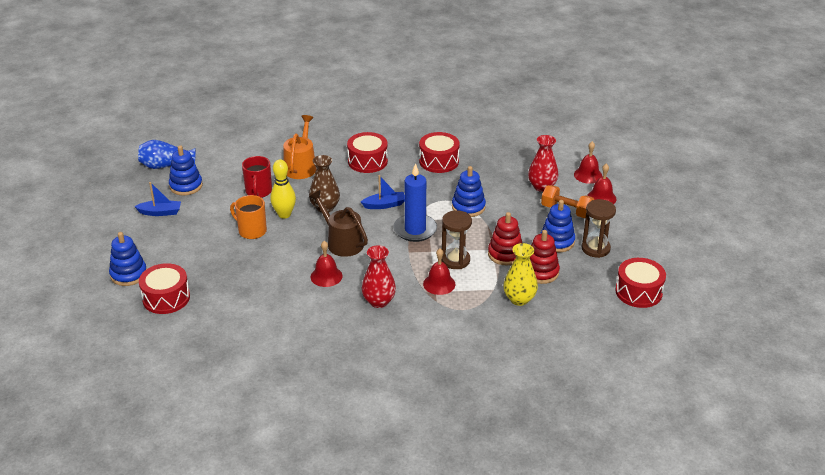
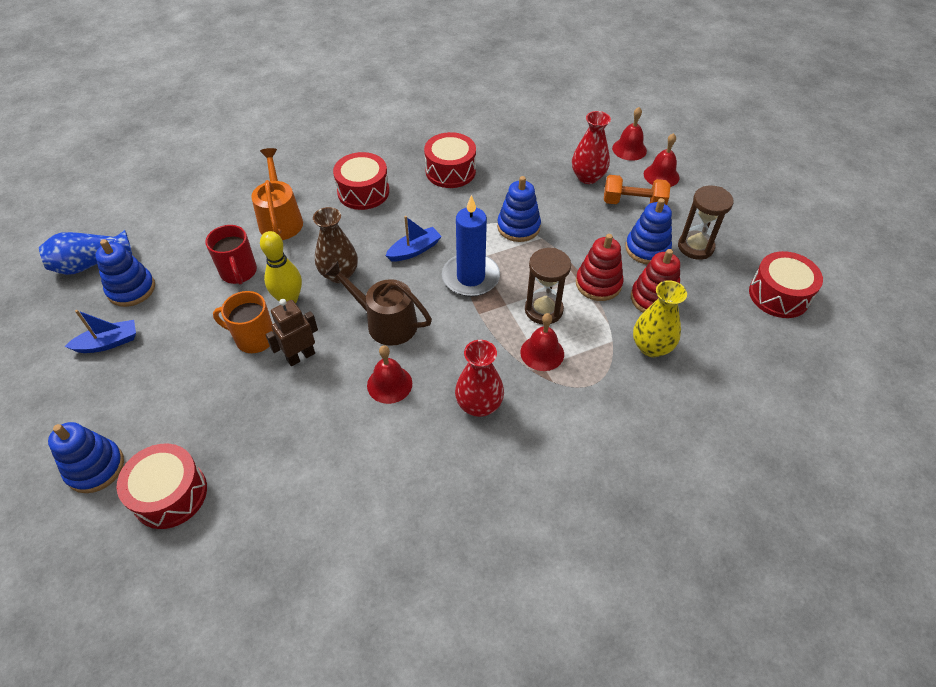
camera: 20 degrees left, 15 degrees up
(276, 248) = (300, 356): none -> brown robot

